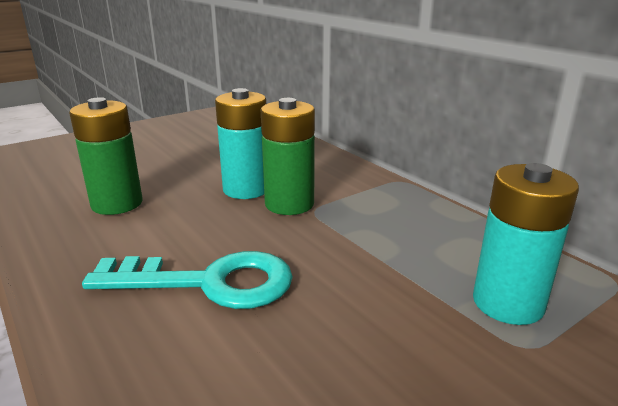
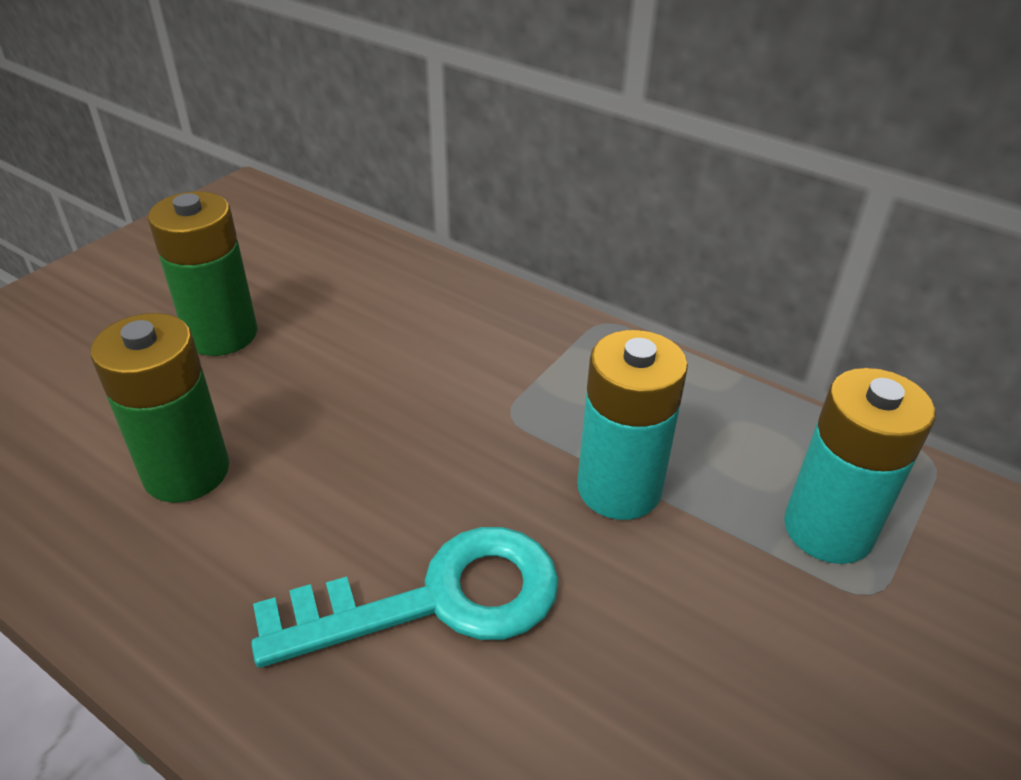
camera: 20 degrees left, 15 degrees up
(246, 189) = (383, 391): turquoise battery -> turquoise battery (619, 488)
(289, 204) = (467, 409): green battery -> green battery (221, 334)

